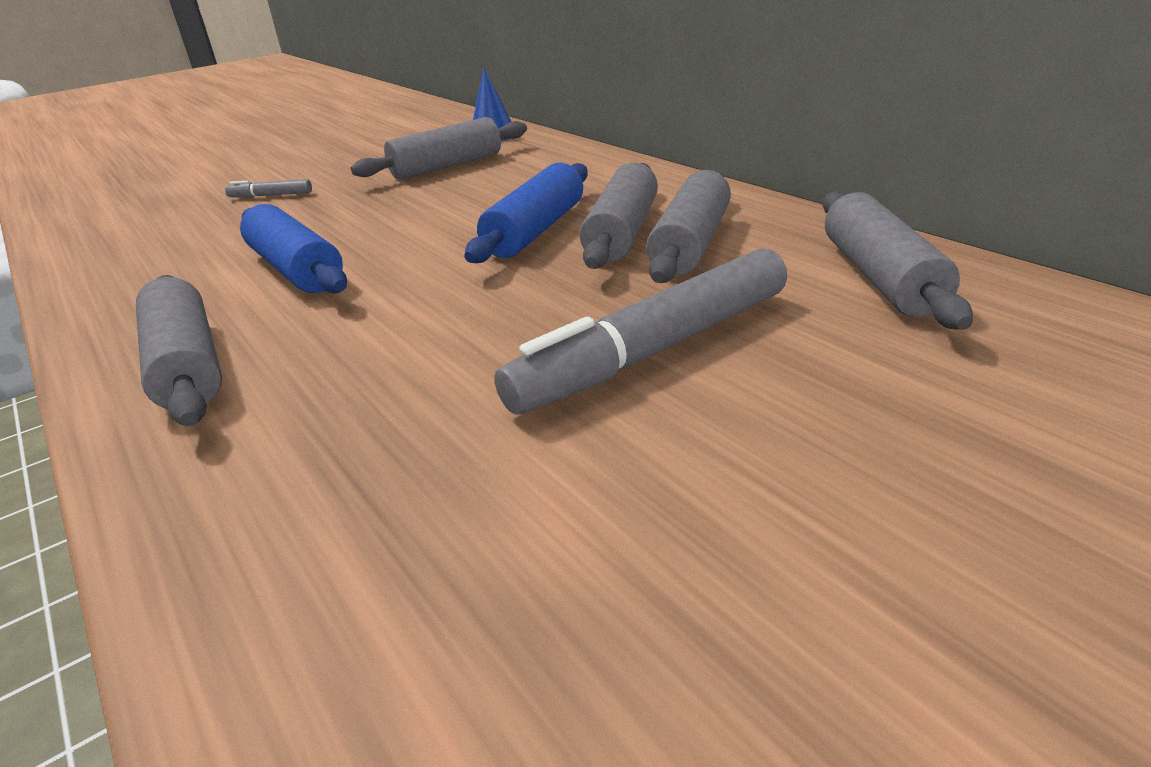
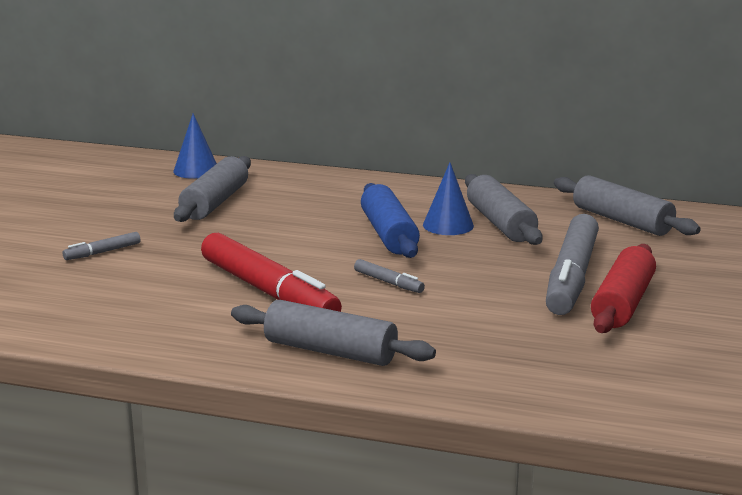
camera: 40 degrees left, 10 degrees down
(296, 269) = (269, 292): blue rolling pin -> red marker
(421, 291) = (388, 282): none -> grey marker
(622, 233) = (448, 225): grey rolling pin -> blue cone
(658, 426) = (623, 304): none -> red rolling pin

